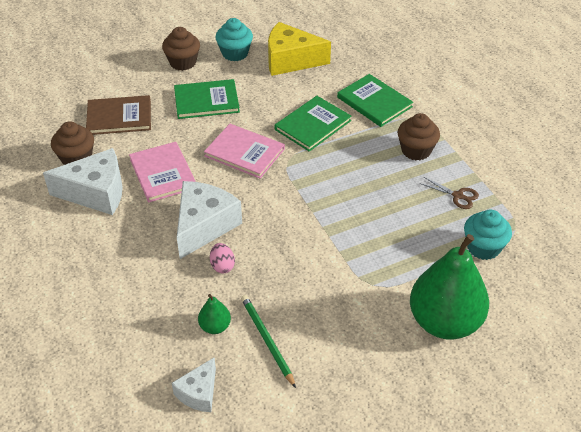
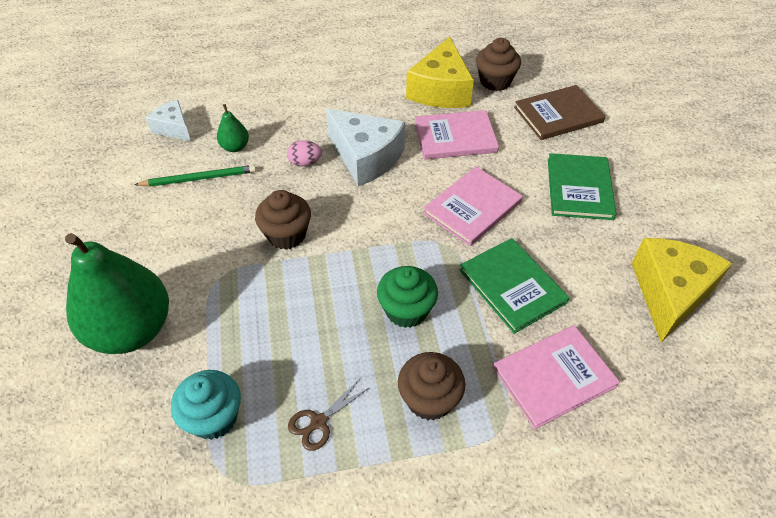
camera: 105 degrees right, 5 degrees up
(96, 193) = (440, 90): white cheese -> yellow cheese
(119, 117) = (558, 114): brown book -> brown book turned 60 degrees clockwise
(183, 62) = (664, 177): brown cupcake -> brown cupcake (286, 235)
(235, 53) = (687, 232): turquoise cupcake -> none
(355, 172) = (406, 310): none -> green cupcake
(374, 102) = (554, 377): green book -> pink book

